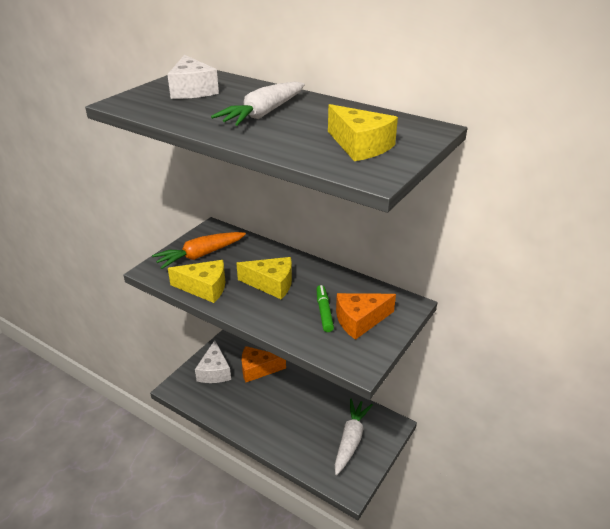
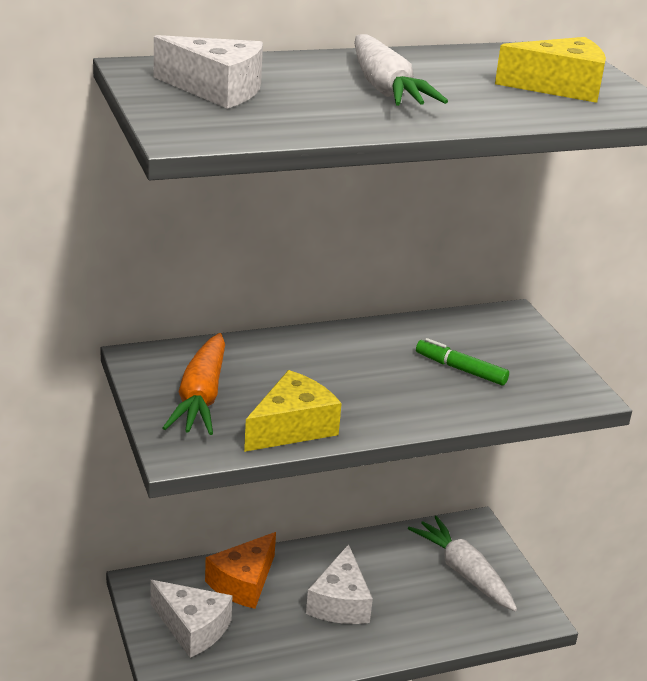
camera: 55 degrees left, 5 degrees down
(271, 284) = (353, 376): yellow cheese -> none
(278, 407) = (340, 602): none -> white cheese
(360, 320) = (505, 356): orange cheese -> none

